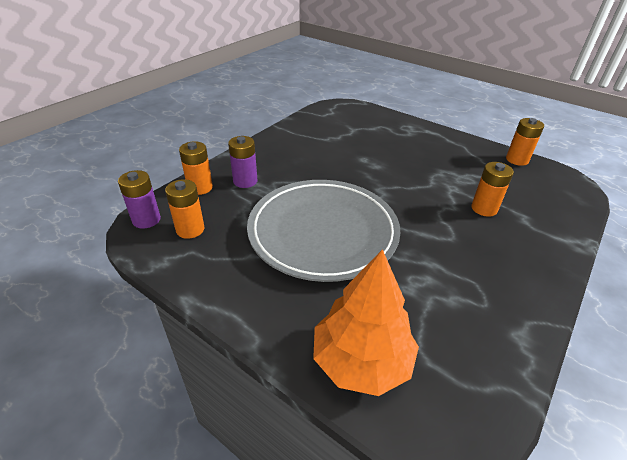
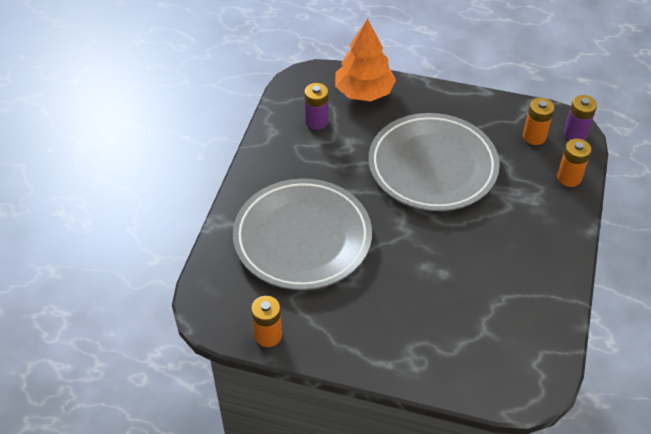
camera: 160 degrees right, 10 degrees up
(245, 181) = (537, 199): purple battery -> purple battery (316, 122)
(484, 208) = (302, 238): orange battery -> grey plate

